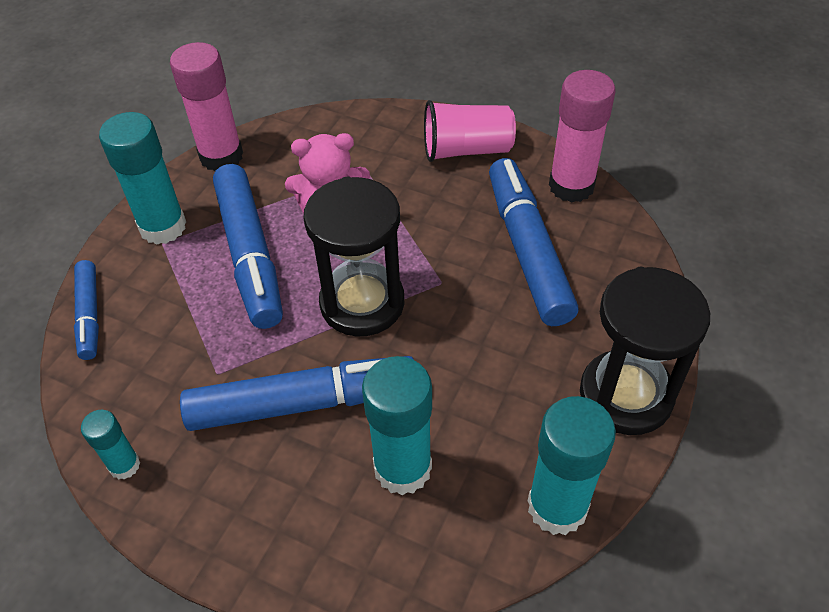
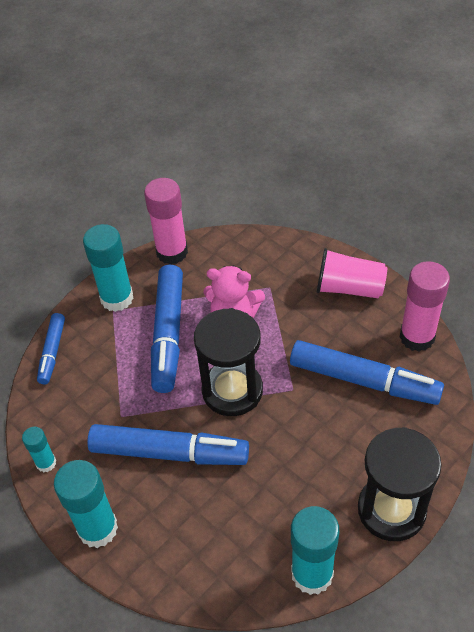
camera: 20 degrees right, 0 degrees up
(402, 468) = (219, 516): turquoise glue stick -> turquoise glue stick (98, 528)
(527, 250) = (364, 380): blue marker -> blue marker turned 105 degrees clockwise

